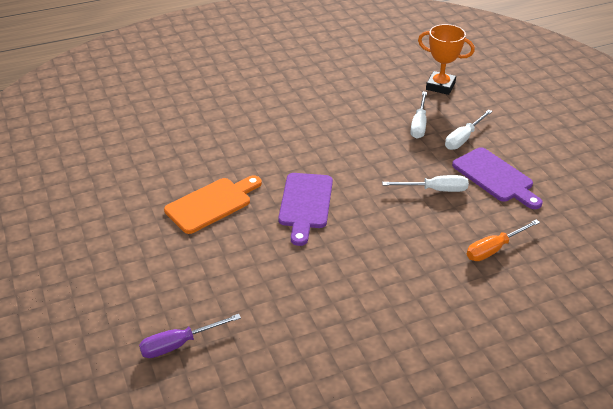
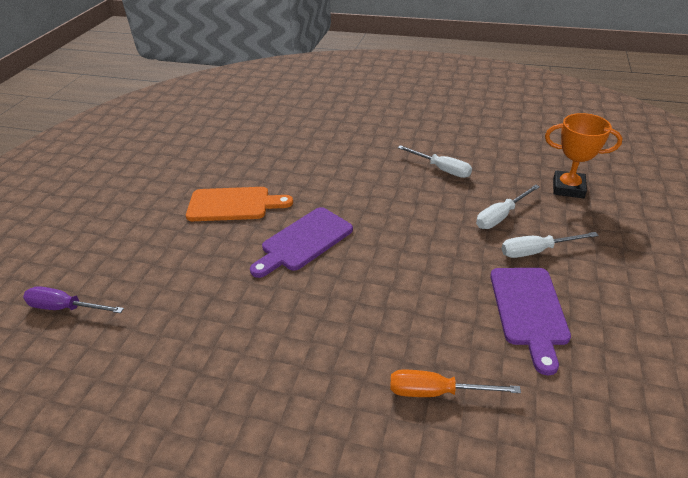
camera: 40 degrees right, 0 degrees up
(435, 190) = (443, 290): white screwdriver -> white screwdriver (441, 169)
(440, 86) = (568, 188): orange trophy -> orange trophy turned 45 degrees counterclockwise

